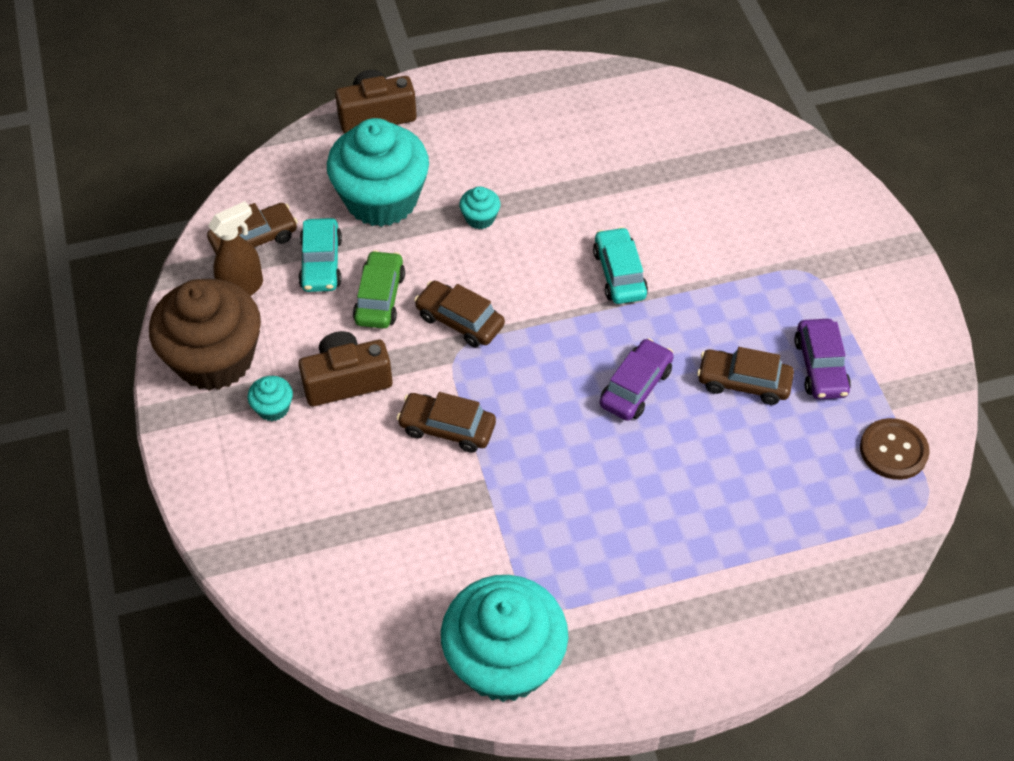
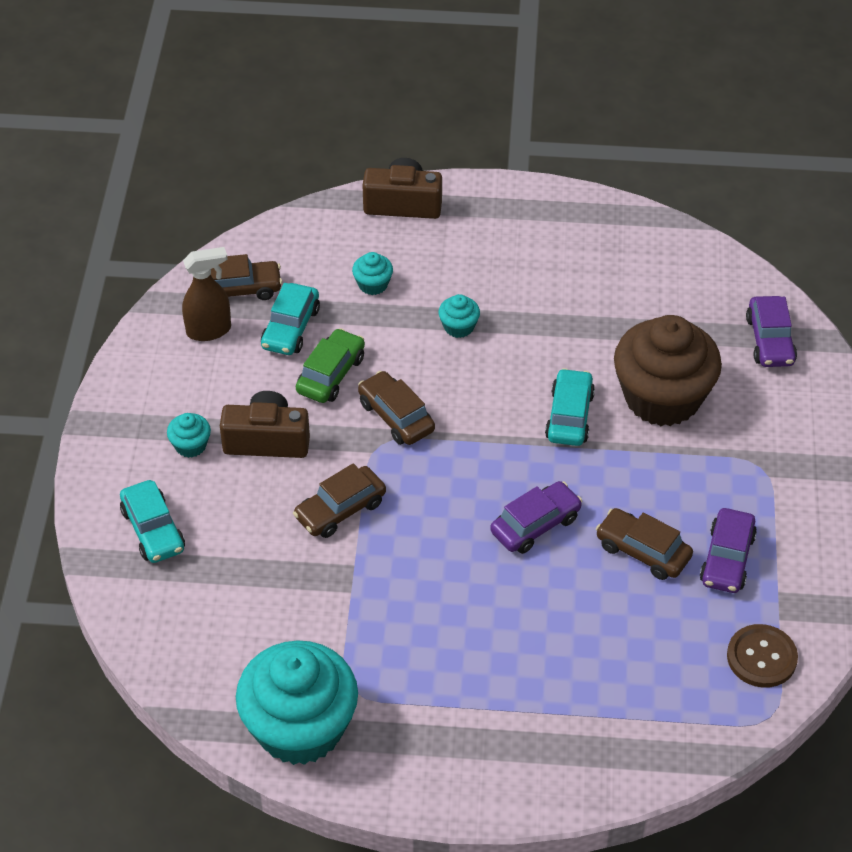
camera: 20 degrees right, 5 degrees down
(214, 359) = (157, 387): brown cupcake -> brown cupcake (662, 397)
(272, 505) = (153, 530): none -> turquoise car
(381, 199) = (373, 284): turquoise cupcake -> turquoise cupcake, size x0.40
(447, 428) = (340, 510): brown car -> brown car turned 75 degrees counterclockwise
(763, 153) = (770, 340): none -> purple car

